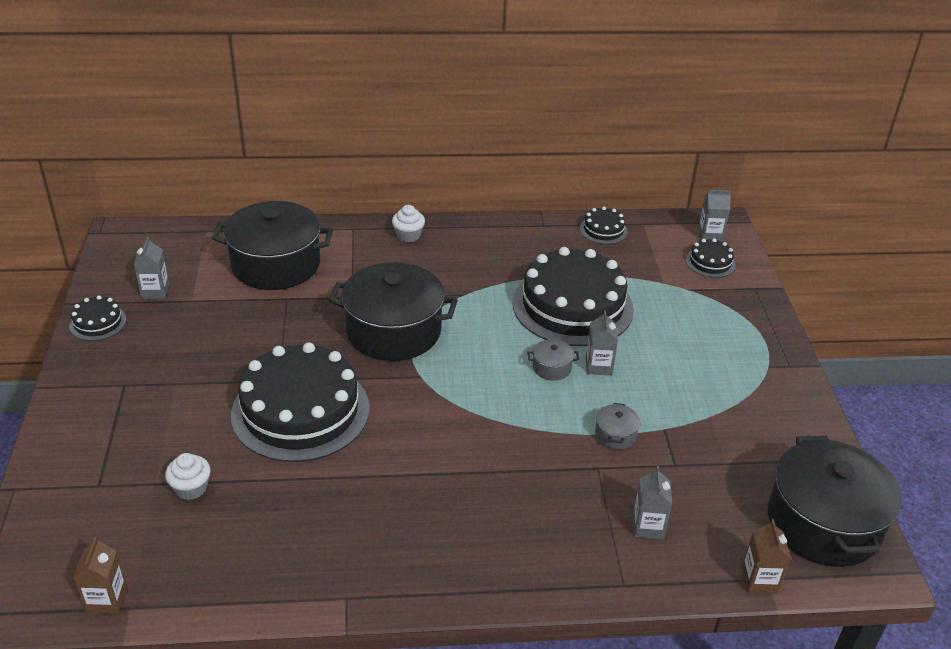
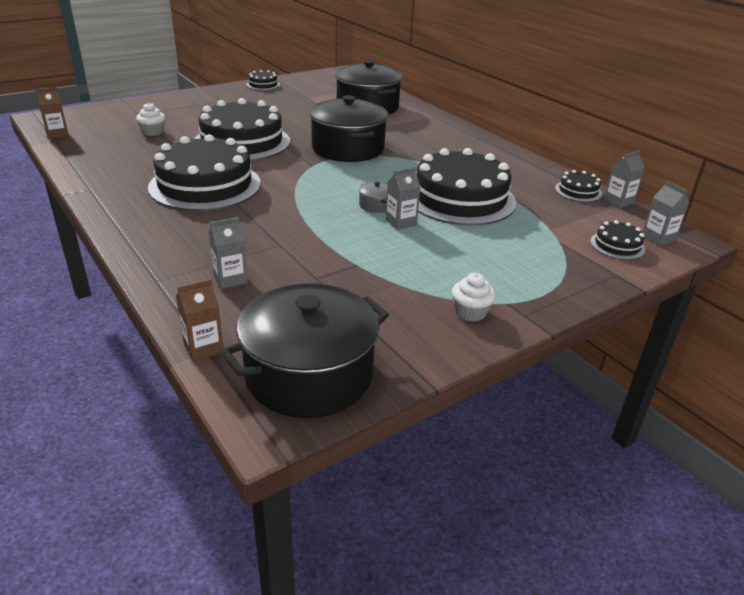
camera: 60 degrees right, 5 degrees down
(155, 291) = (304, 89): grey carton -> grey carton (618, 202)
(408, 235) = (454, 131): white cupcake -> white cupcake (470, 312)
(412, 483) = (205, 185): none -> black cake
(615, 435) = (326, 245): grey pot -> none

